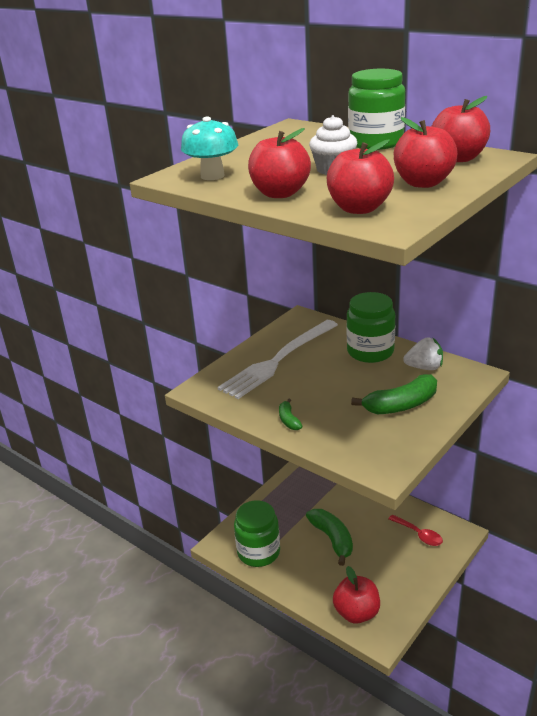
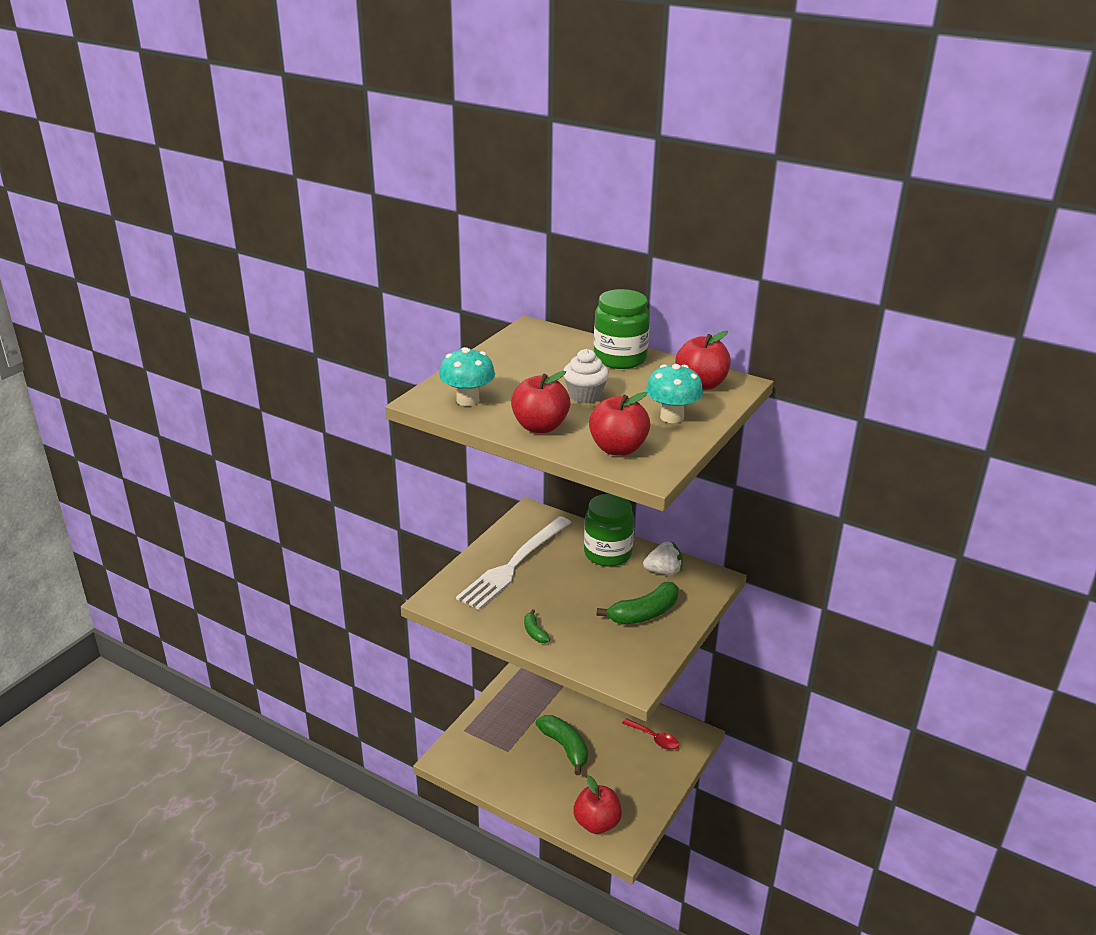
camera: 10 degrees left, 0 degrees up
(258, 552) = (488, 765): green jar -> none
(423, 183) = (672, 417): red apple -> turquoise mushroom

